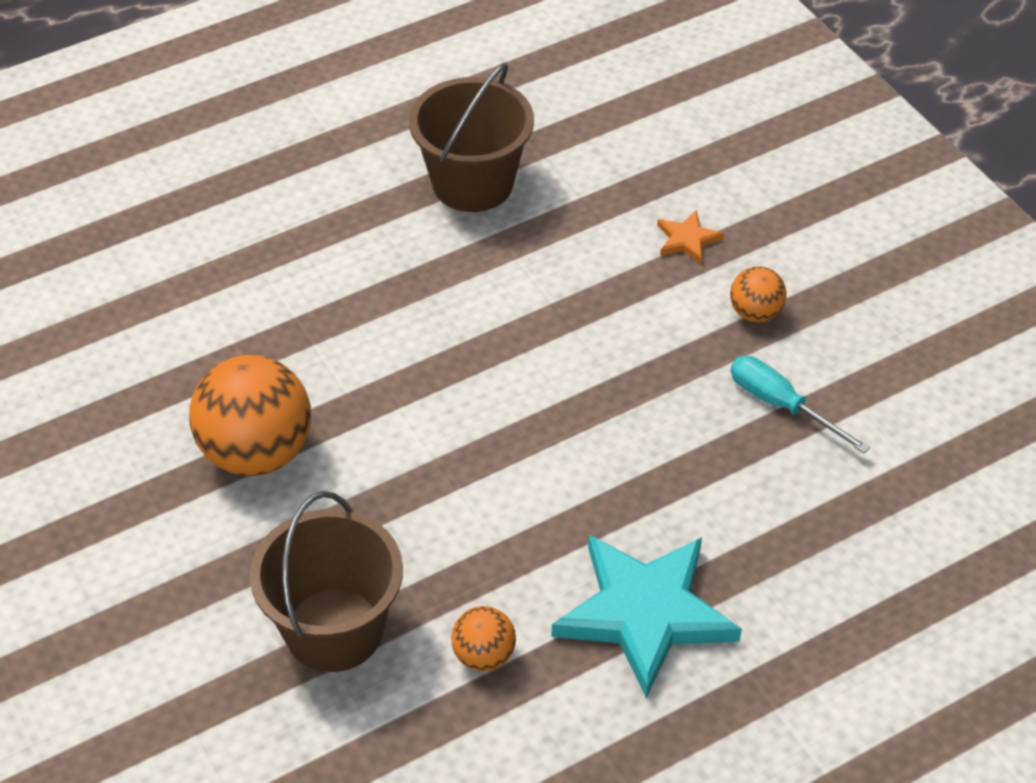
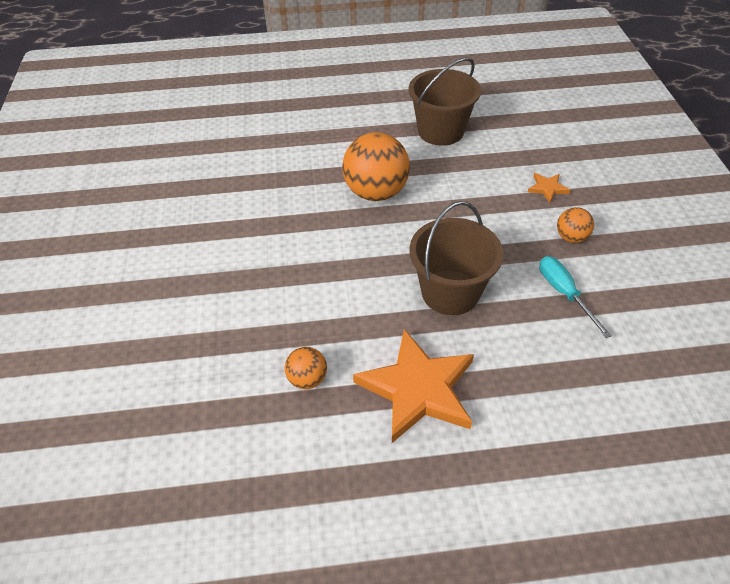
camera: 25 degrees right, 0 degrees up
(256, 452) = (252, 227): orange ball -> orange ball (376, 192)
(334, 630) = (233, 333): brown bucket -> brown bucket (450, 292)
(644, 613) = (418, 389): turquoise star -> orange star

